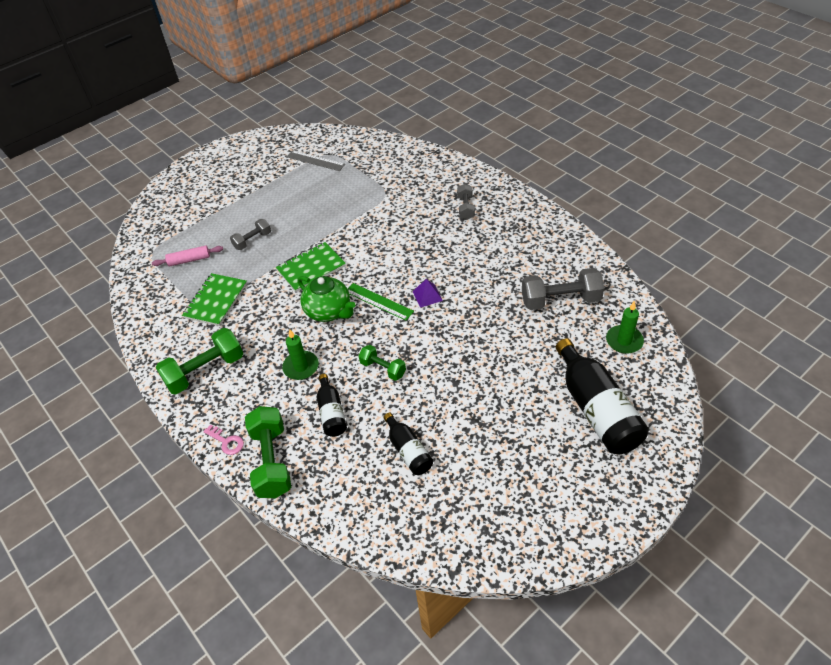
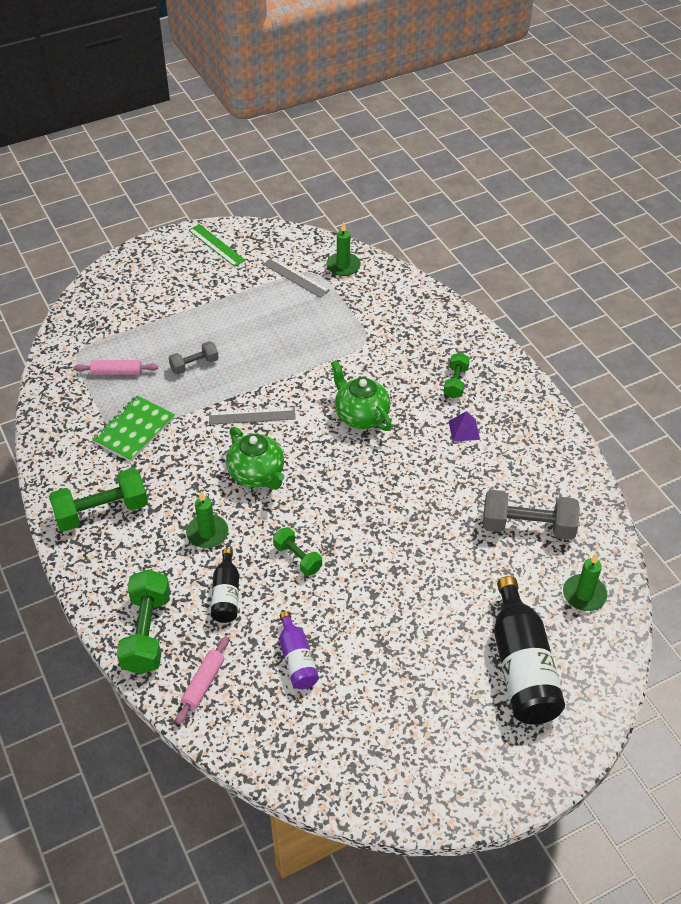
camera: 10 degrees right, 0 degrees up
(226, 442) = (105, 598): pink key -> none
(311, 268) = (252, 416): green notebook -> grey ruler
(334, 491) = (203, 683): none -> pink rolling pin
(350, 145) = (343, 266): none -> green candle
(379, 301) = (317, 476): green ruler -> green ruler (216, 245)
(399, 248) = (361, 415): none -> green teapot
(408, 450) = (297, 659): black bottle -> purple bottle
(427, 296) = (375, 483): purple pyramid -> purple pyramid (464, 430)
(465, 208) = (456, 382): grey dumbbell -> green dumbbell

